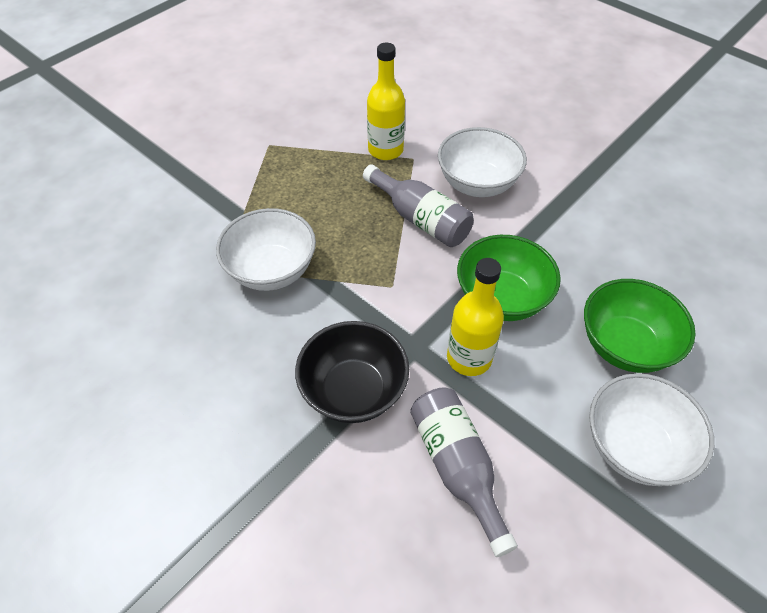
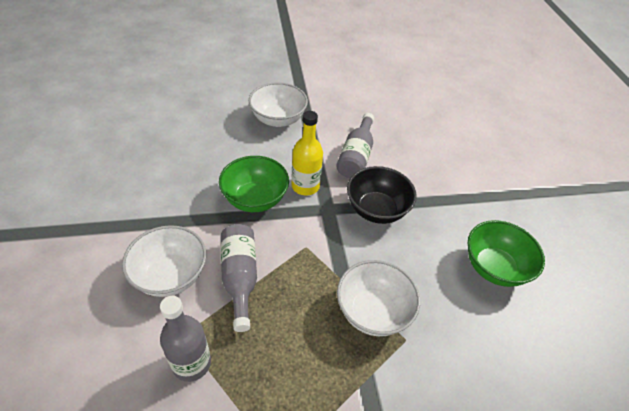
camera: 145 degrees left, 5 degrees down
(385, 150) = (192, 363): yellow bottle -> grey bottle
(624, 345) = (229, 145): green bowl -> green bowl (494, 267)

